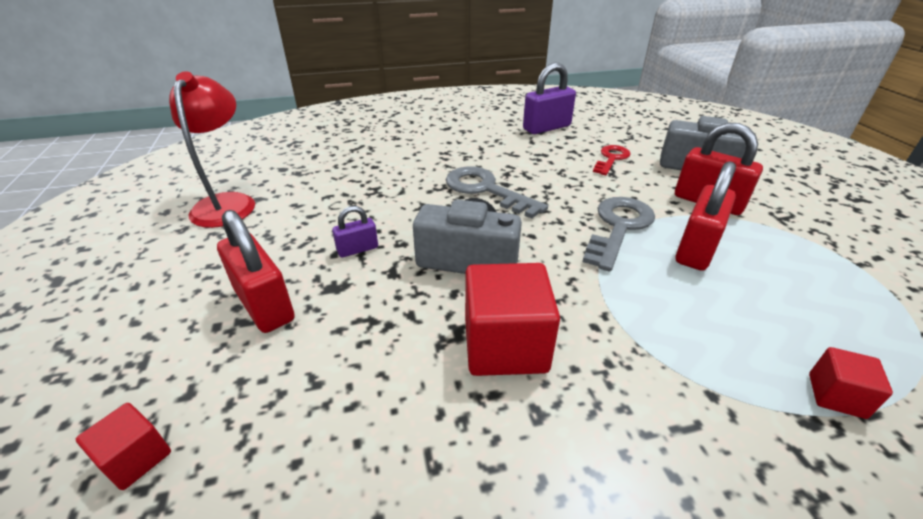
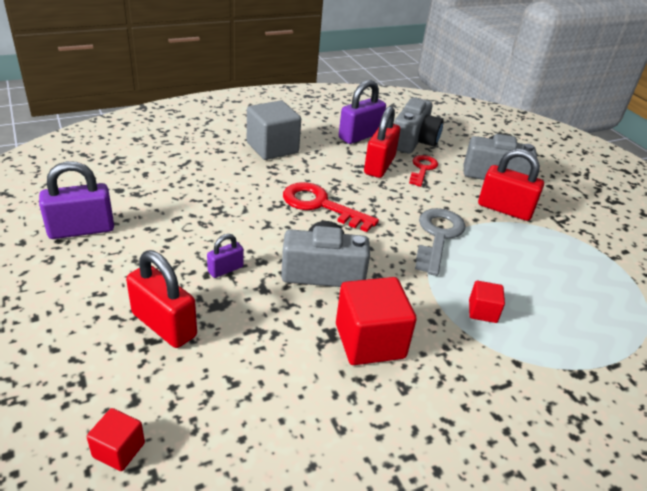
camera: 15 degrees left, 0 degrees up
(227, 203) = (81, 230): red lamp -> purple padlock
(450, 136) = (272, 148): none -> grey cube
(486, 190) = (320, 205): grey key -> red key
(606, 133) = (413, 141): none -> grey camera
(696, 249) = (498, 252): red padlock -> red padlock (379, 165)
(836, 396) = (594, 355): red cube -> red cube (482, 311)

